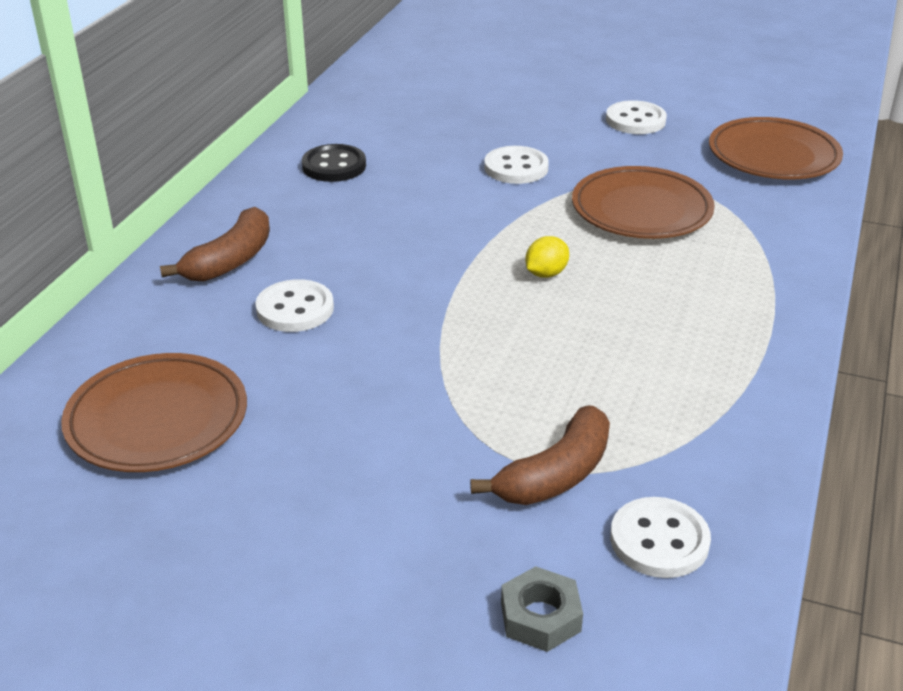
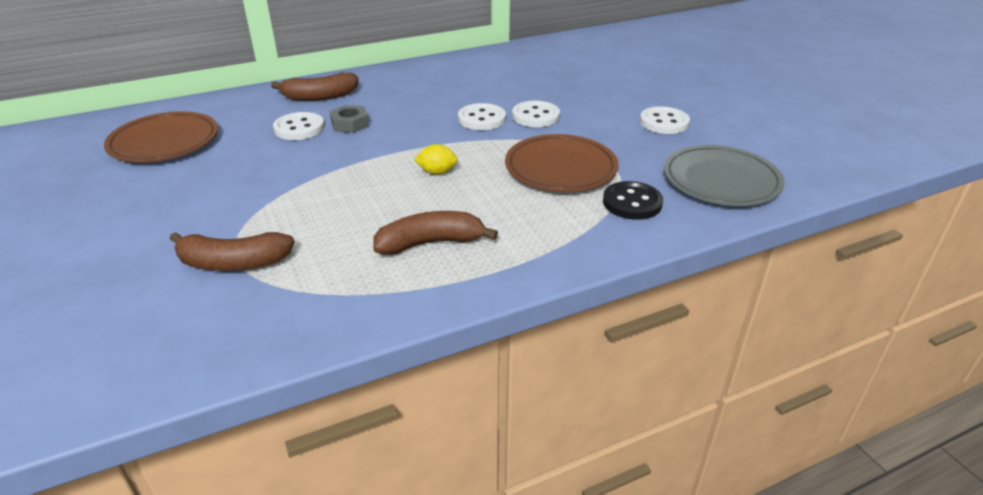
camera: 45 degrees right, 0 degrees up
(334, 166) = (447, 77): black button -> black button (632, 203)
(540, 617) = (91, 316): grey nut -> grey nut (350, 124)
(659, 540) = (202, 327): white button -> white button (481, 119)
(679, 340) = (430, 243): none -> brown banana
(773, 156) = (721, 181): brown plate -> grey plate

